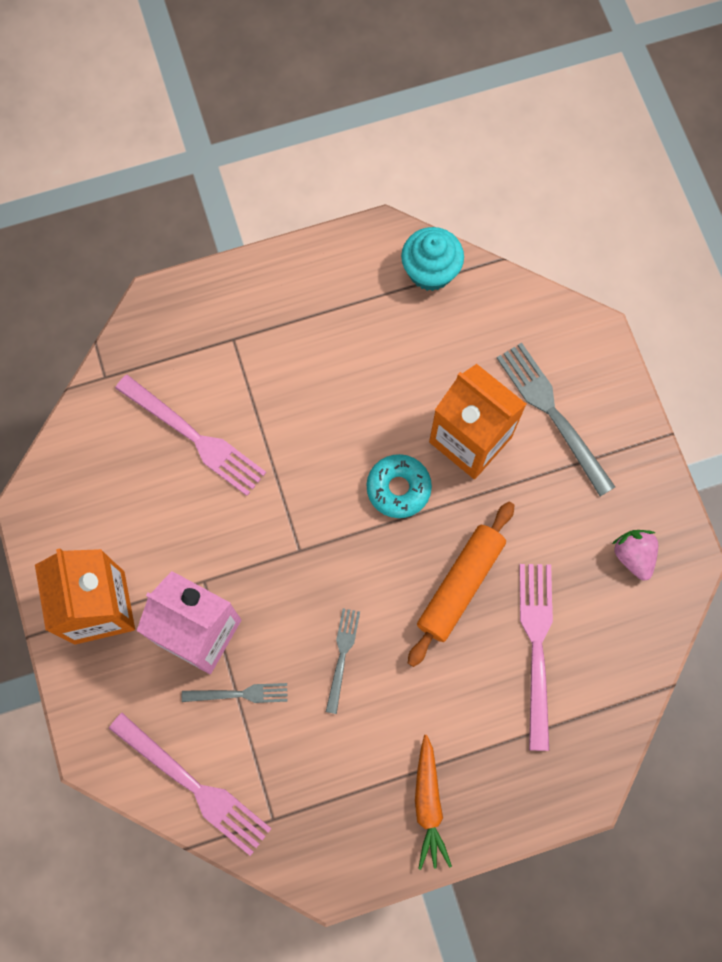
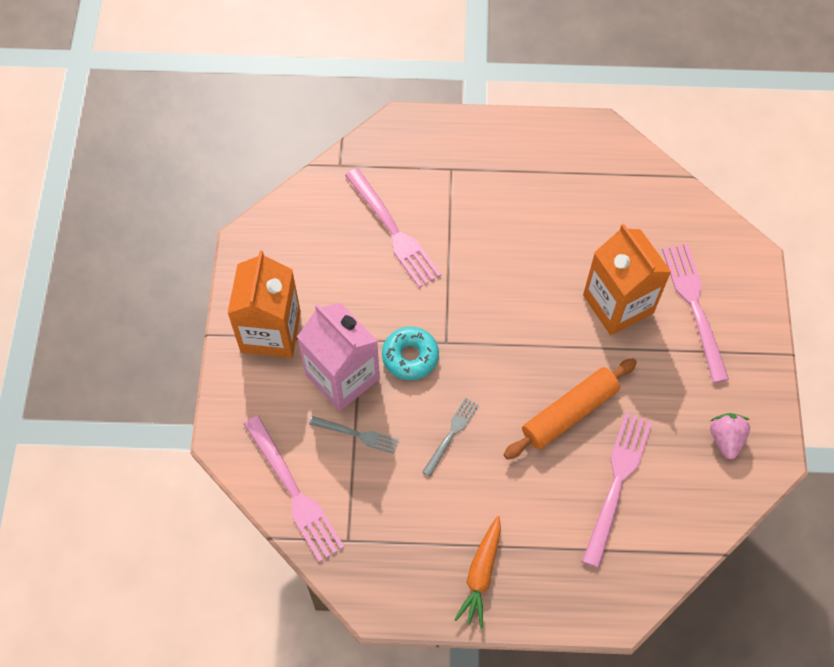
camera: 20 degrees right, 10 degrees down
(398, 488) = (544, 322): turquoise donut -> turquoise donut (410, 357)
(430, 271) = (630, 168): turquoise cupcake -> none
(551, 412) = (694, 305): grey fork -> pink fork

